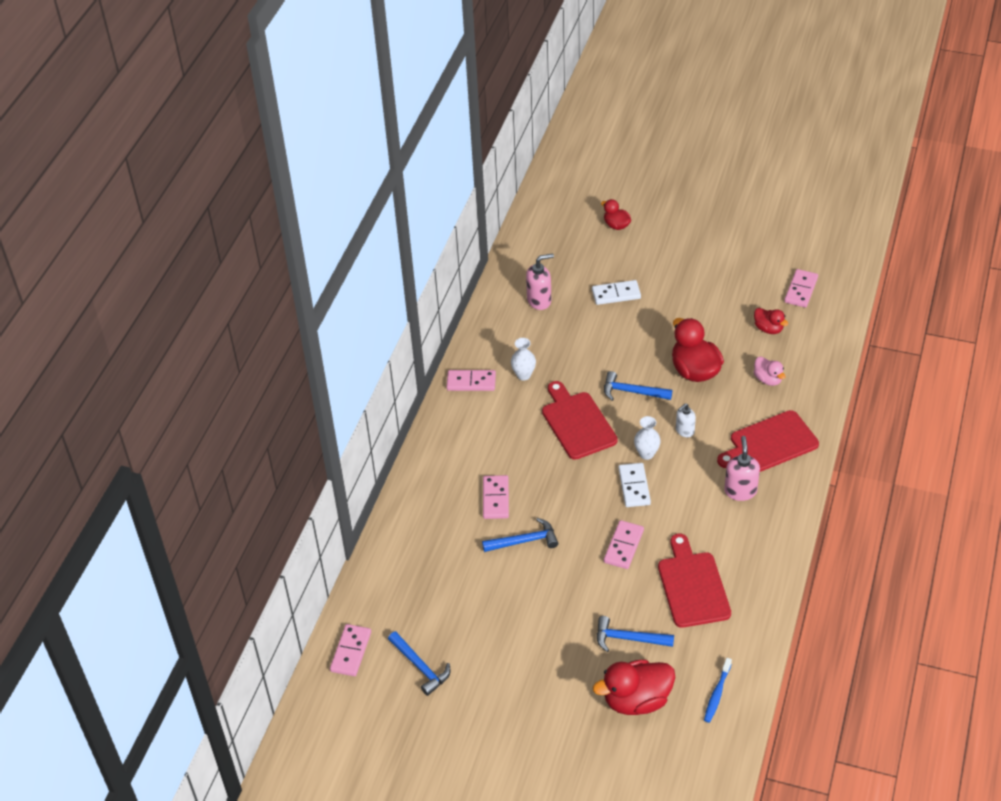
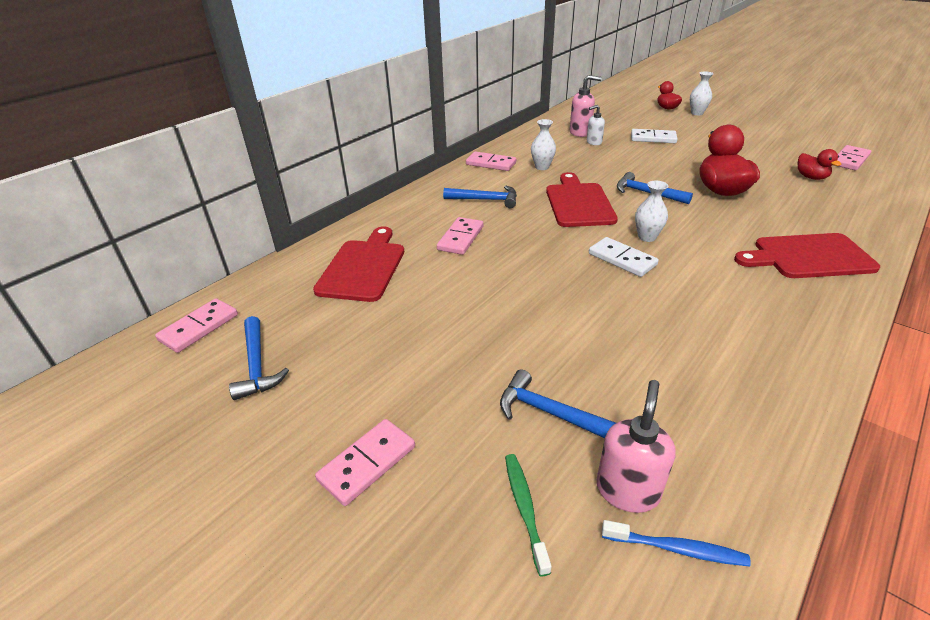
camera: 20 degrees right, 10 degrees down
(524, 541) = (469, 277): blue hammer -> blue hammer (485, 200)
(623, 546) = (587, 308): pink domino -> pink domino (367, 463)
(634, 486) = (622, 259): white domino -> white domino turned 60 degrees counterclockwise
(636, 700) = (525, 509): red duck -> green toothbrush
(650, 229) = (697, 113): none -> white vase
(684, 431) = (698, 228): white soap dispenser -> white soap dispenser (593, 142)
(692, 586) = (670, 373): red cutting board -> red cutting board (363, 267)
(717, 694) = (676, 548): blue toothbrush -> blue toothbrush turned 120 degrees counterclockwise
(740, 491) = (762, 290): pink soap dispenser -> pink soap dispenser (627, 490)
(768, 379) = (808, 209): pink duck -> none

